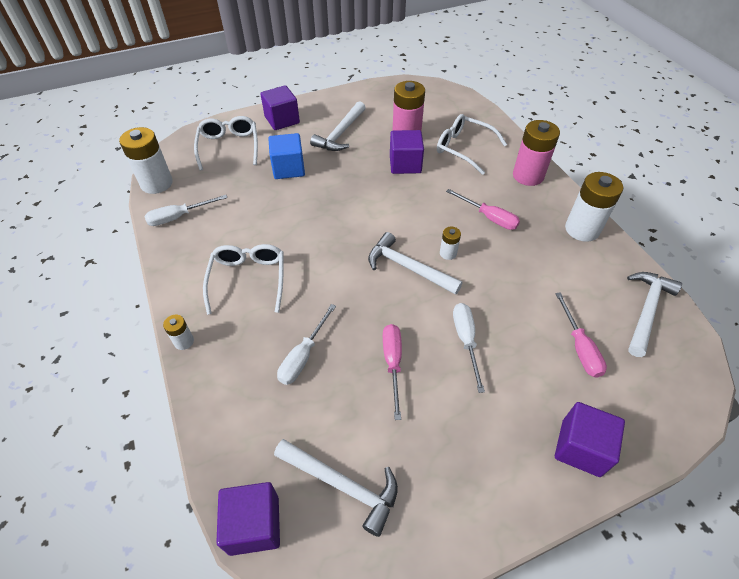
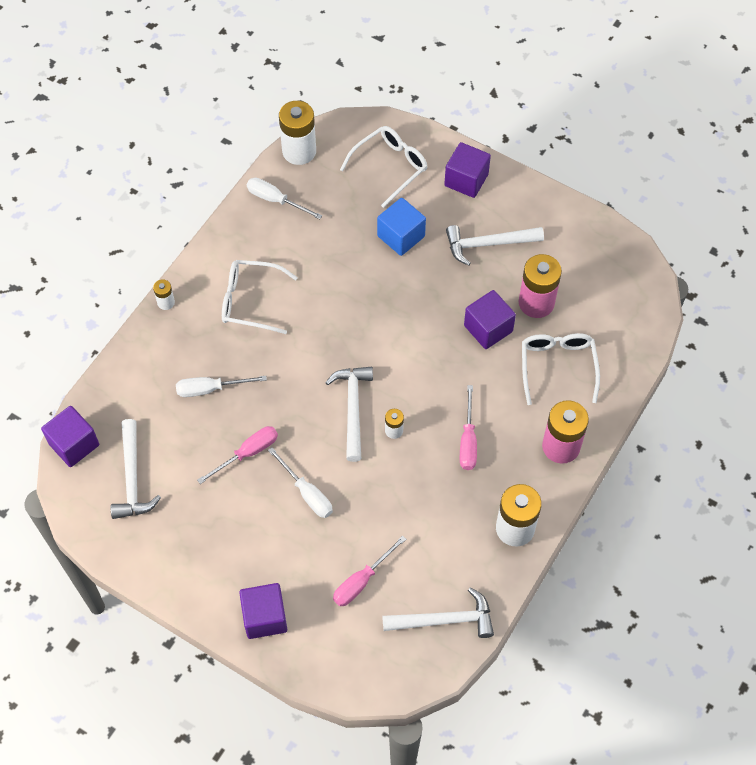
camera: 55 degrees right, 10 degrees up
(248, 280) = (251, 301): white glasses -> white glasses turned 135 degrees counterclockwise
(466, 340) = (307, 493): white screwdriver -> white screwdriver turned 90 degrees clockwise

